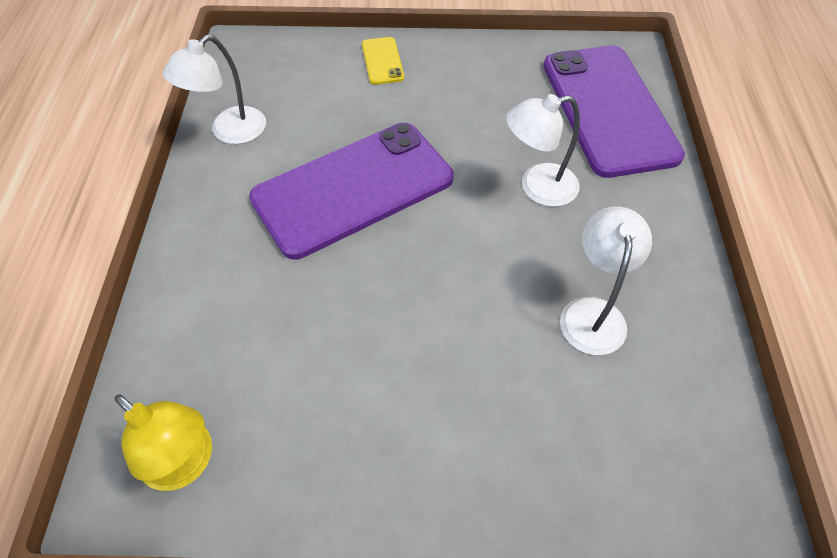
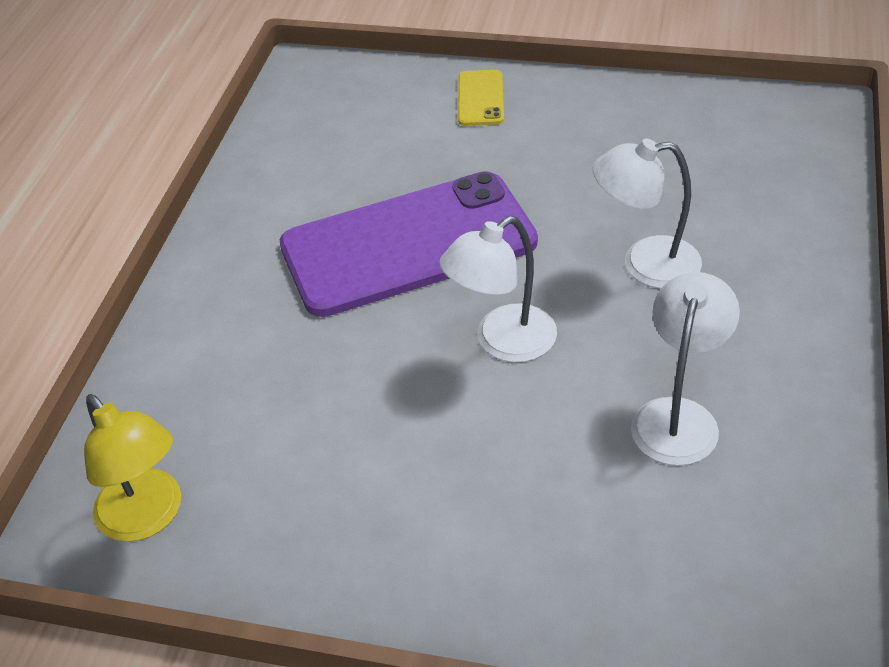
camera: 15 degrees right, 10 degrees down
(229, 132) = (272, 167): white lamp -> white lamp (502, 342)
(608, 109) = (768, 178): purple phone -> none

